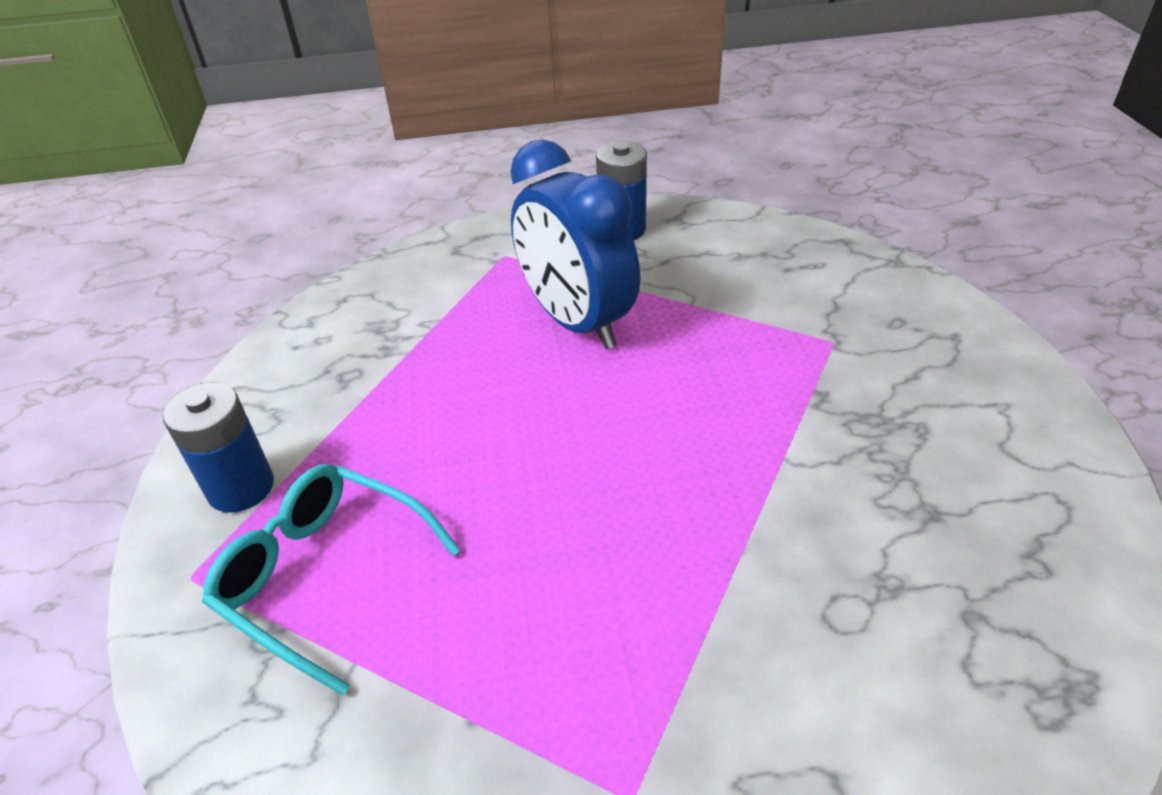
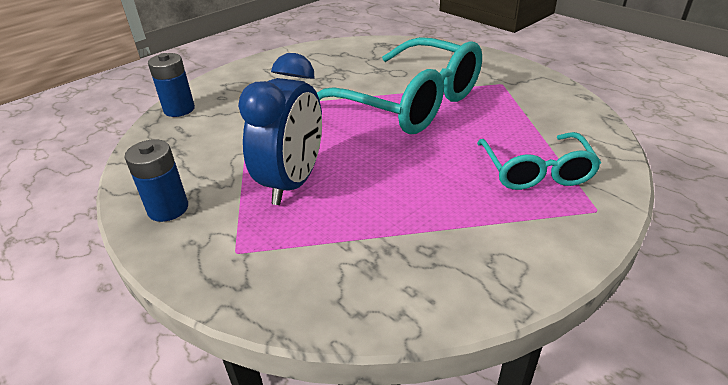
camera: 125 degrees left, 5 degrees down
(241, 487) = (544, 231): blue battery -> blue battery (179, 109)
(681, 548) = (410, 103): none -> turquoise glasses

